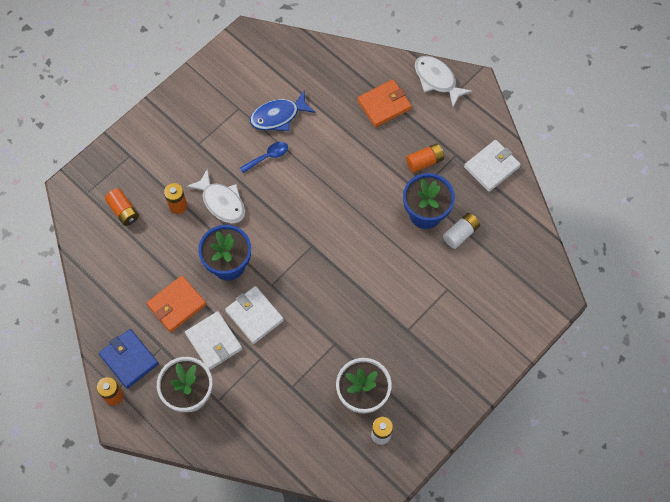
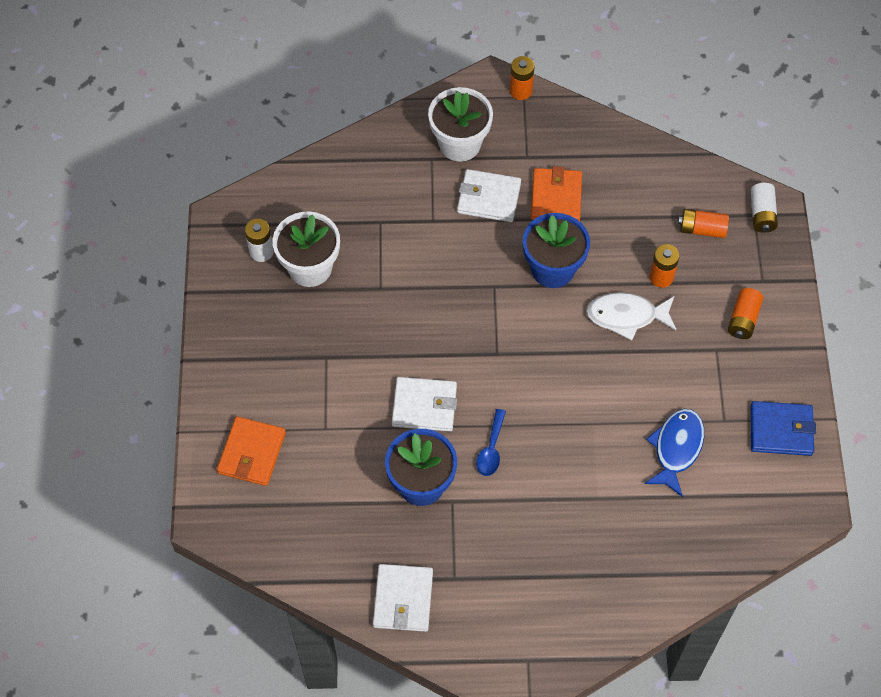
camera: 135 degrees right, 5 degrees down
(129, 359) = (542, 125): blue wallet -> blue wallet (781, 430)
(254, 316) = (478, 248): white wallet -> white wallet (424, 406)
(267, 157) = (637, 398): blue spoon -> blue spoon (491, 449)
(384, 105) = (586, 564): orange wallet -> orange wallet (251, 453)
(424, 162) = (478, 539): orange battery -> orange battery (743, 319)
(437, 80) = (562, 649): white fish -> none
(460, 234) = (365, 495): white battery -> white battery (762, 214)

